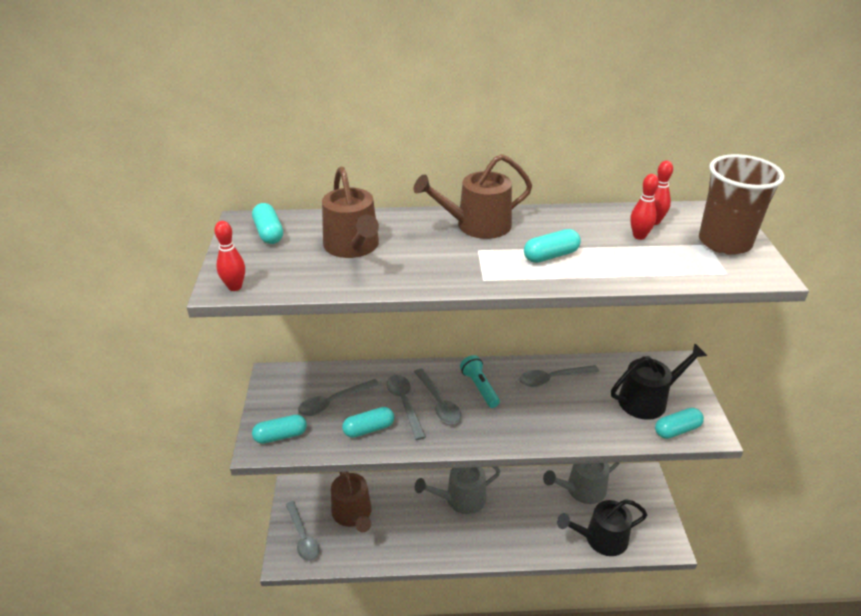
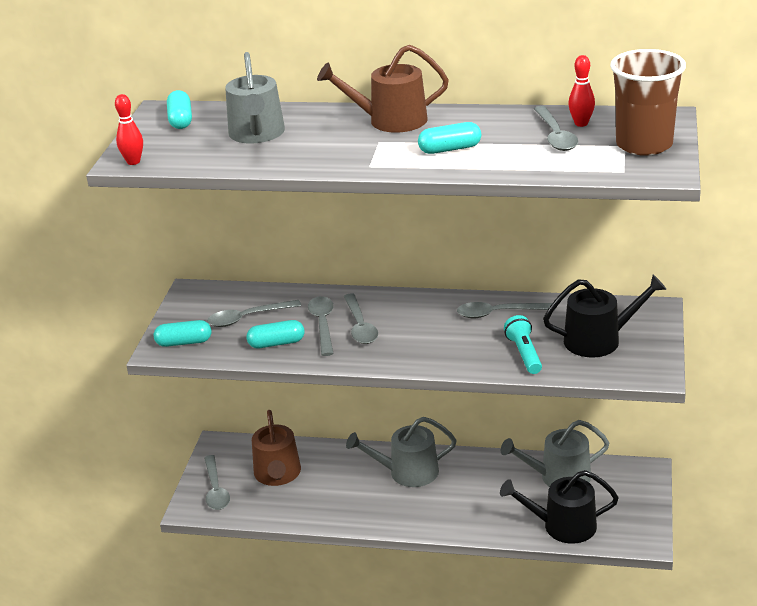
camera: 15 degrees right, 5 degrees down
(353, 246) = (257, 134): brown watering can -> grey watering can
(479, 388) = (411, 316): turquoise flashlight -> turquoise flashlight (524, 354)
(639, 236) = (555, 136): red bowling pin -> grey spoon
(677, 430) = (617, 369): turquoise capsule -> none

